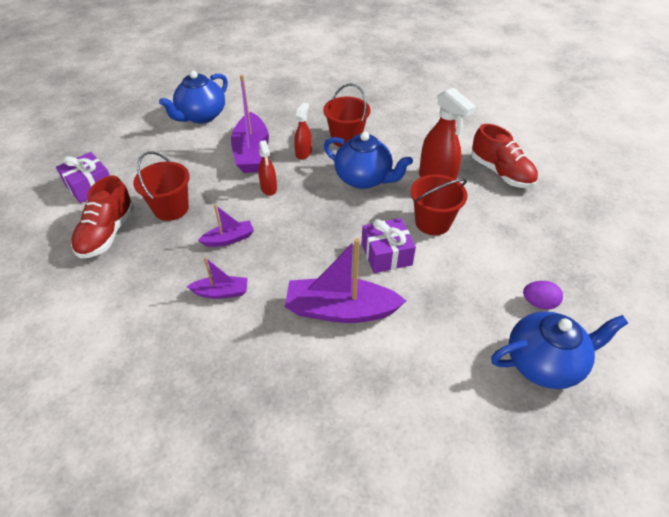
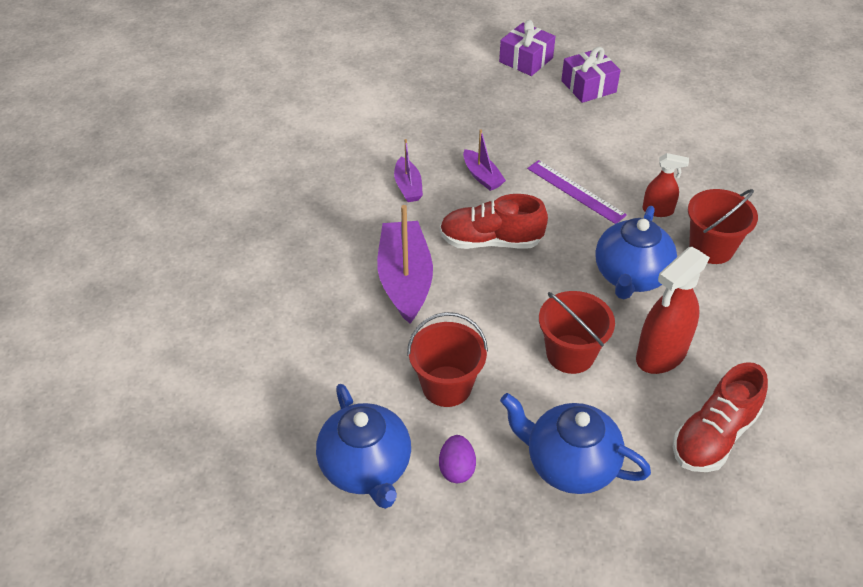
camera: 80 degrees right, 0 degrees up
(107, 233) = (463, 92): red shoe -> red shoe (490, 241)
(171, 208) = (513, 124): red bucket -> red bucket (446, 386)
(201, 116) = (689, 105): blue teapot -> blue teapot (569, 464)
(251, 152) = (637, 164): purple boat -> none
(269, 188) = (575, 191): red spray bottle -> purple ruler
(386, 254) = (498, 311): purple gift -> purple gift (588, 86)

